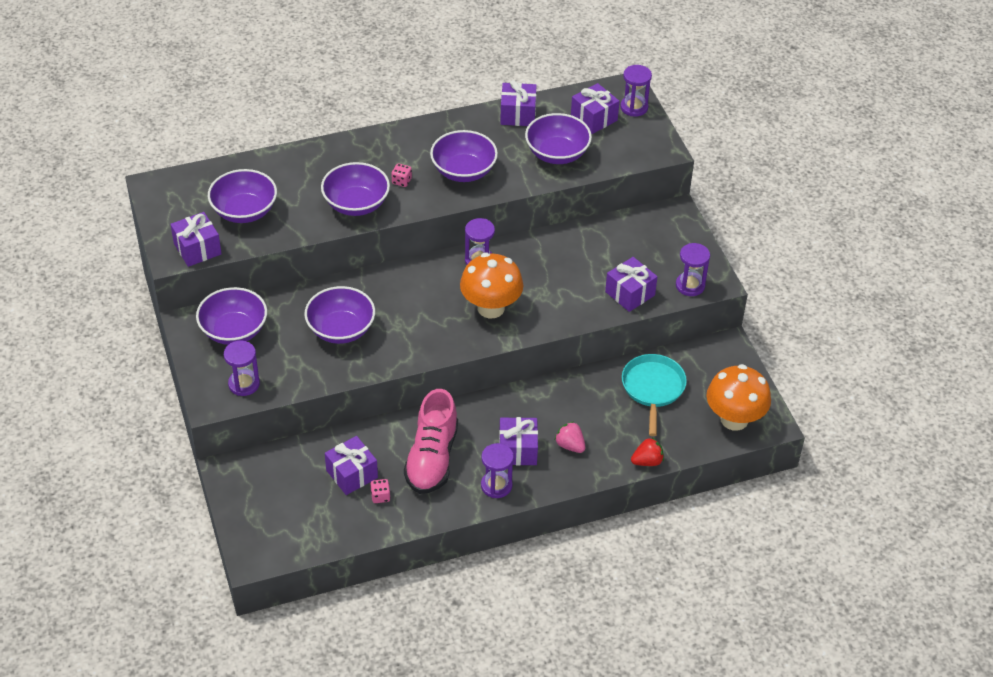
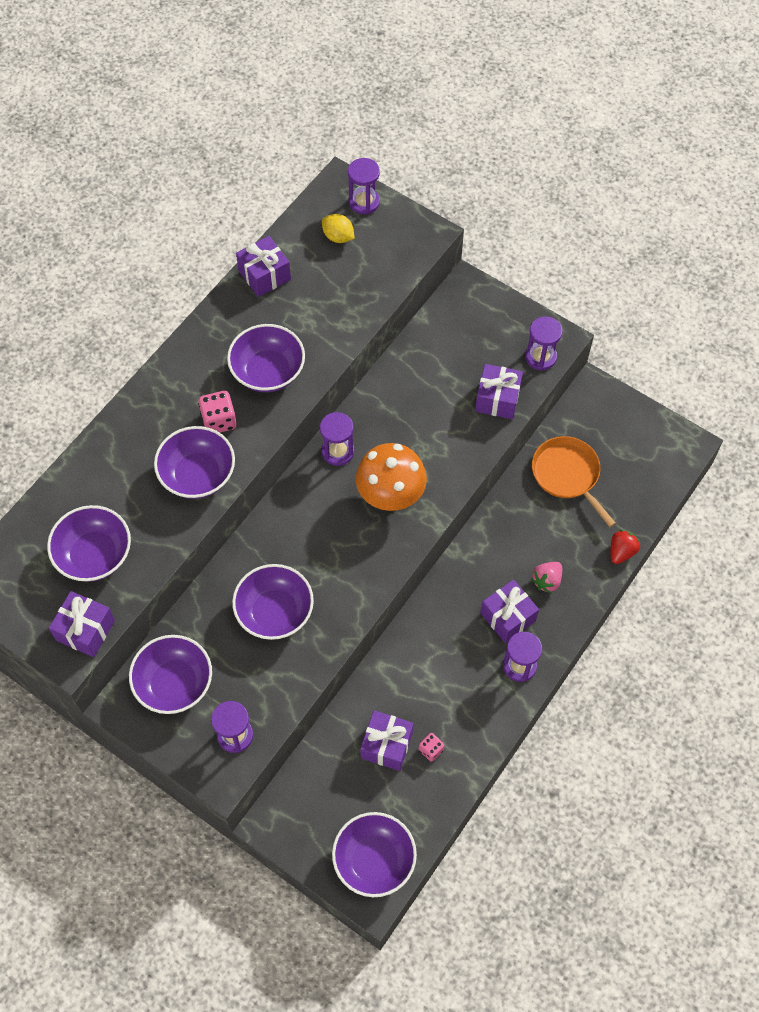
camera: 35 degrees left, 15 degrees up
(401, 181) = (219, 420): pink dice -> pink dice, size x1.64
(432, 458) = (442, 678): pink shoe -> none
(557, 153) = (337, 297): purple bowl -> purple bowl (374, 860)
(570, 445) = (547, 581): pink strawberry -> pink strawberry turned 60 degrees counterclockwise
(594, 118) = (338, 237): purple gift -> yellow lemon
(653, 388) = (567, 474): turquoise pan -> orange pan
(734, 419) = (656, 460): orange mushroom -> none

